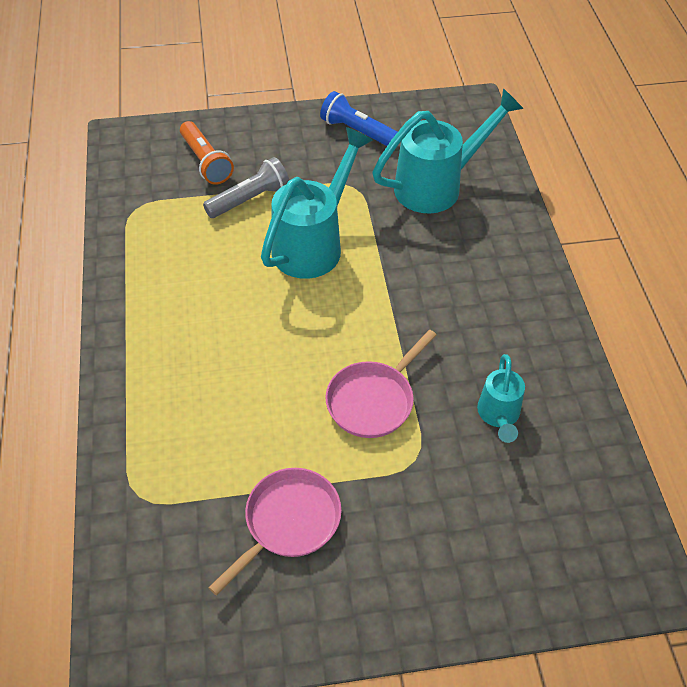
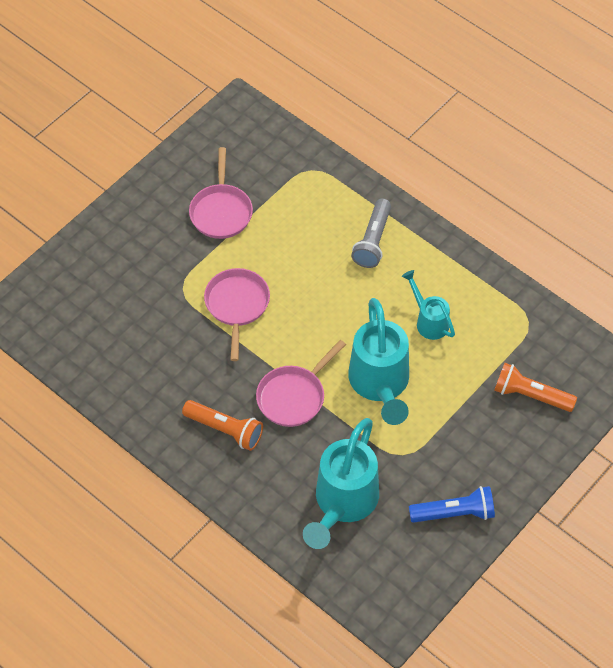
camera: 140 degrees right, 5 degrees up
(250, 199) = (462, 387): grey flashlight -> grey flashlight (373, 241)
(399, 283) = (294, 396): none -> pink pan
(489, 297) = (225, 430): none -> orange flashlight
(498, 416) = (154, 348): turquoise watering can -> turquoise watering can (428, 321)

